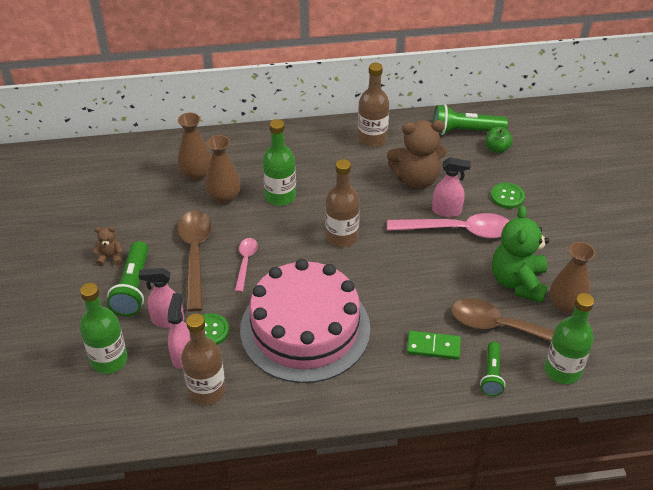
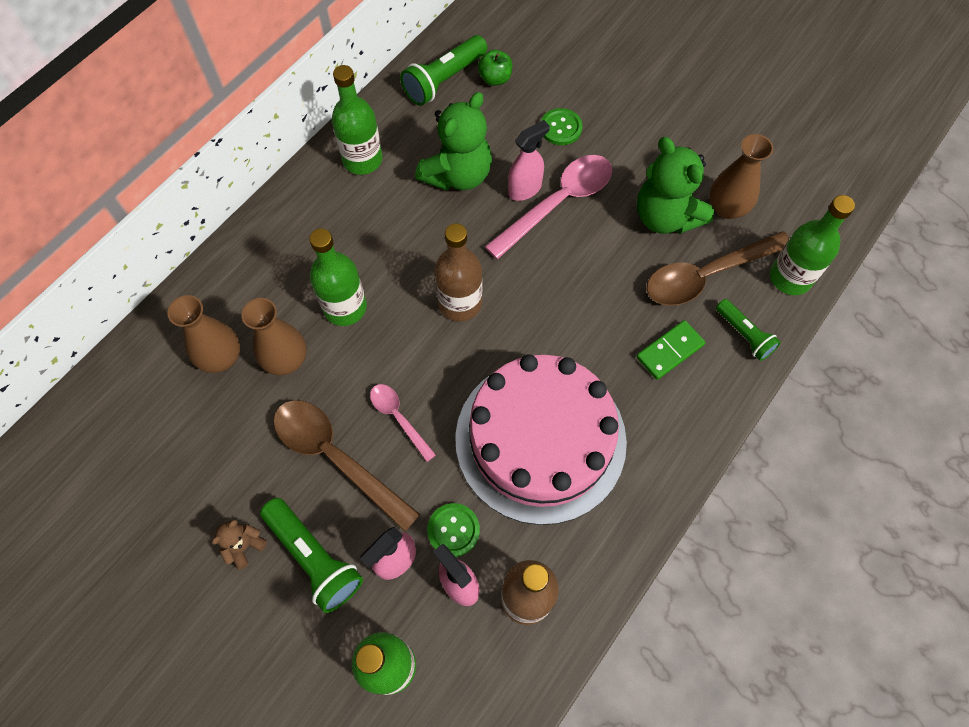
camera: 45 degrees left, 20 degrees up
(372, 139) = (362, 160): brown bottle -> green bottle
(416, 179) = (458, 175): brown teddy bear -> green teddy bear

